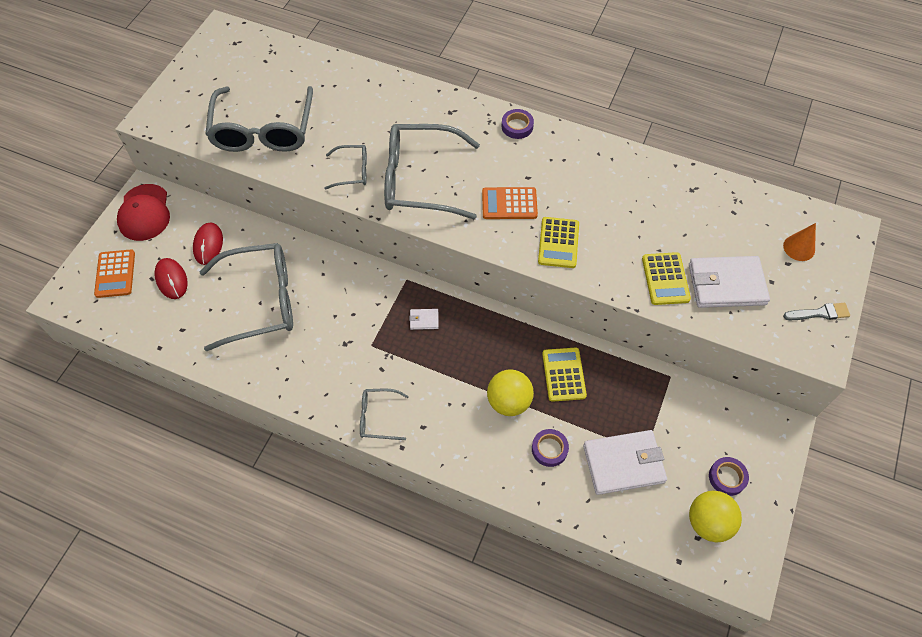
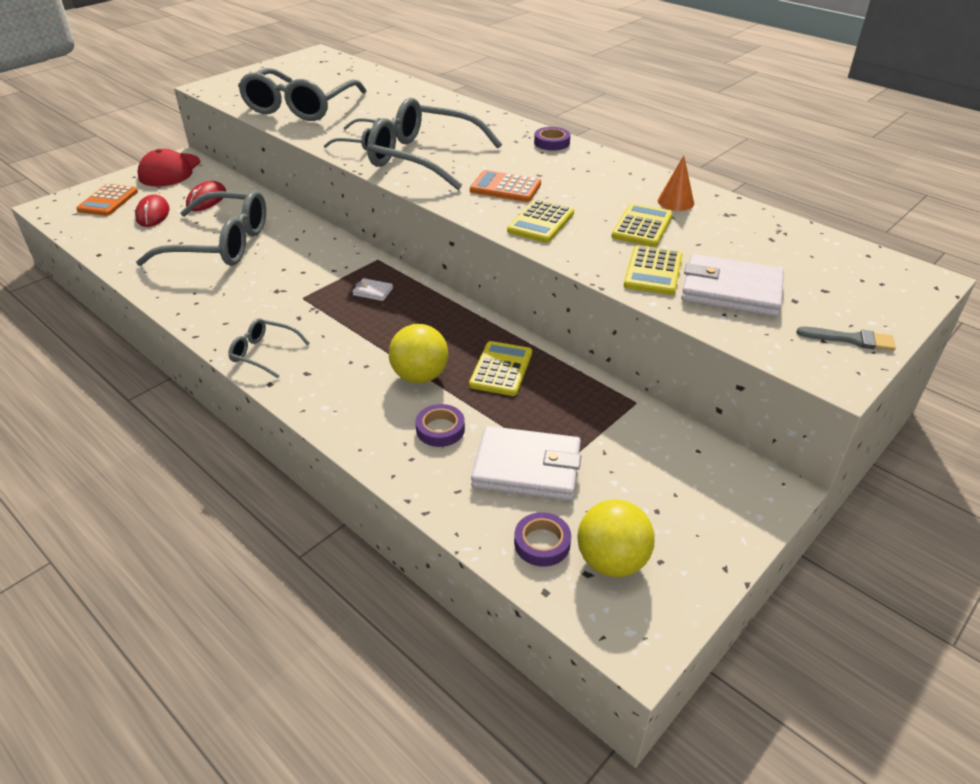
camera: 20 degrees right, 20 degrees down
(636, 225) = (642, 226): none -> yellow calculator
(727, 477) = (664, 520): purple tape -> purple tape (542, 543)
(799, 248) = (846, 281): orange cone -> orange cone (675, 202)

